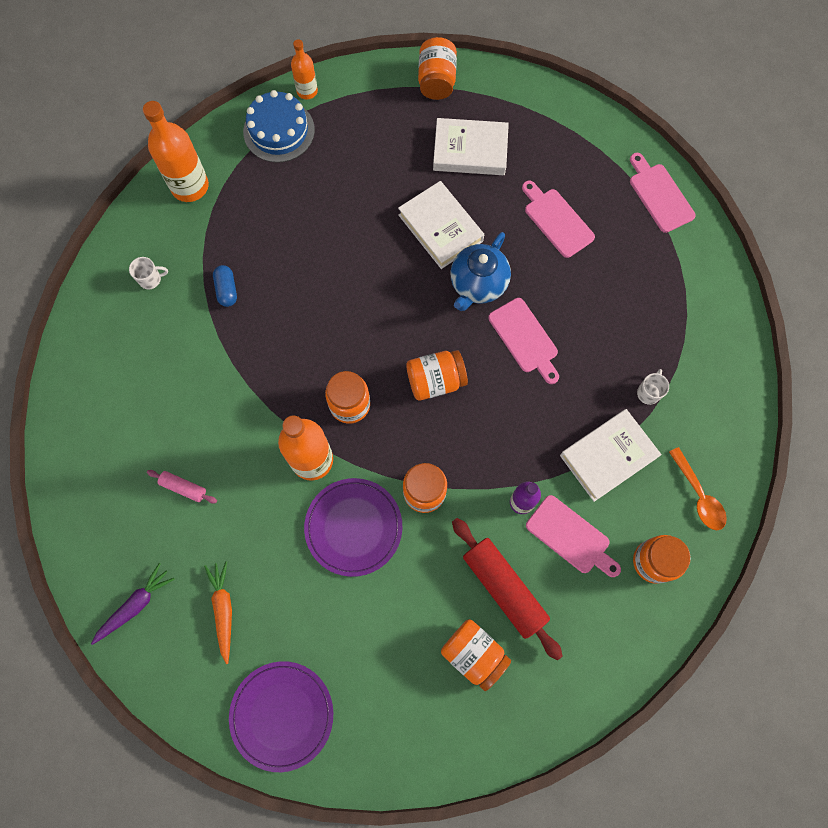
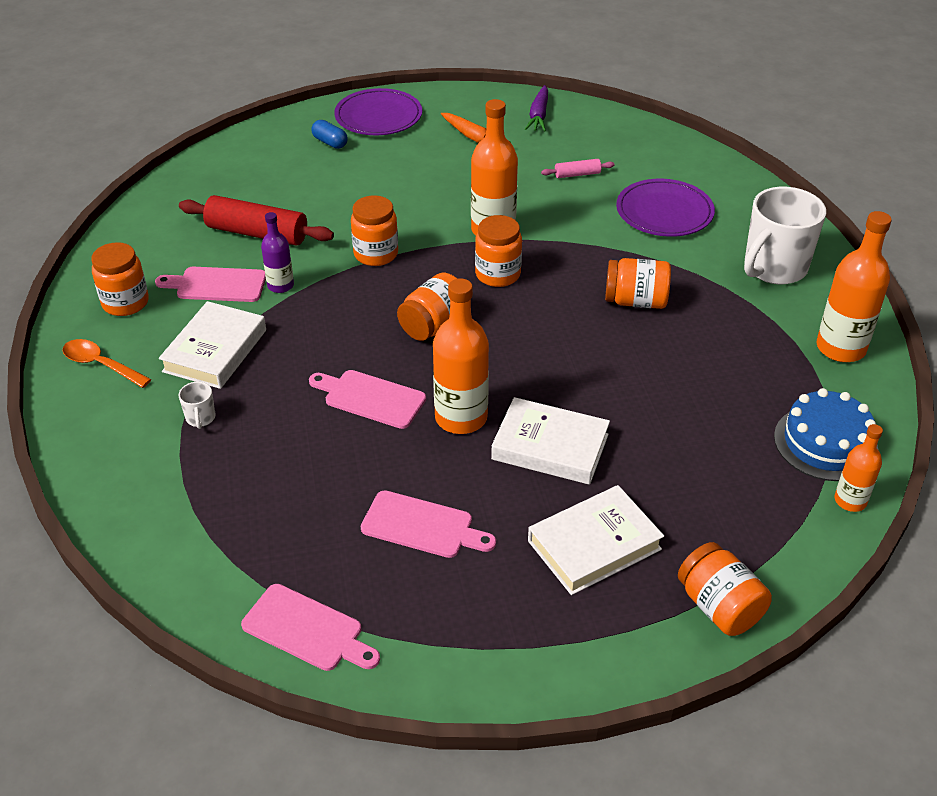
camera: 145 degrees right, 30 degrees down
(150, 279) = (774, 268): white mug -> white mug, size x2.44
(227, 290) = (699, 293): blue capsule -> blue capsule (330, 142)
(353, 527) = (417, 211): purple plate -> purple plate (664, 212)
(474, 654) = (256, 193): orange jar -> orange jar (635, 301)
(478, 285) = (461, 418): blue teapot -> orange bottle

